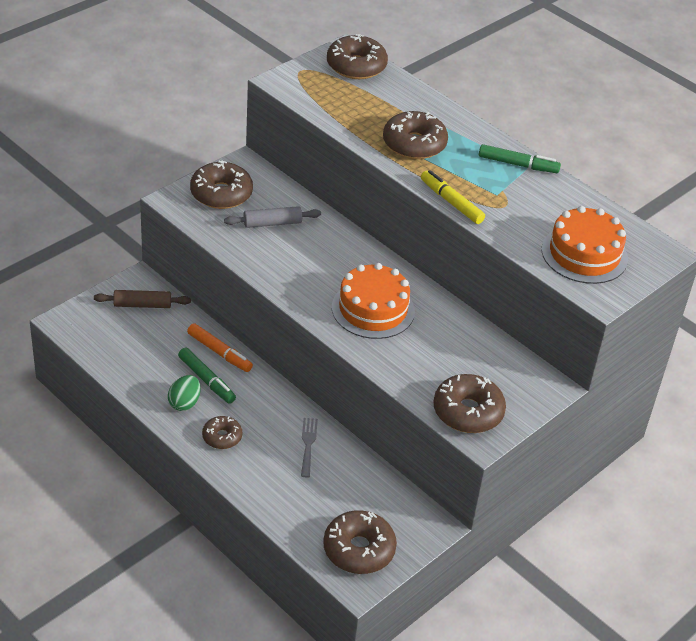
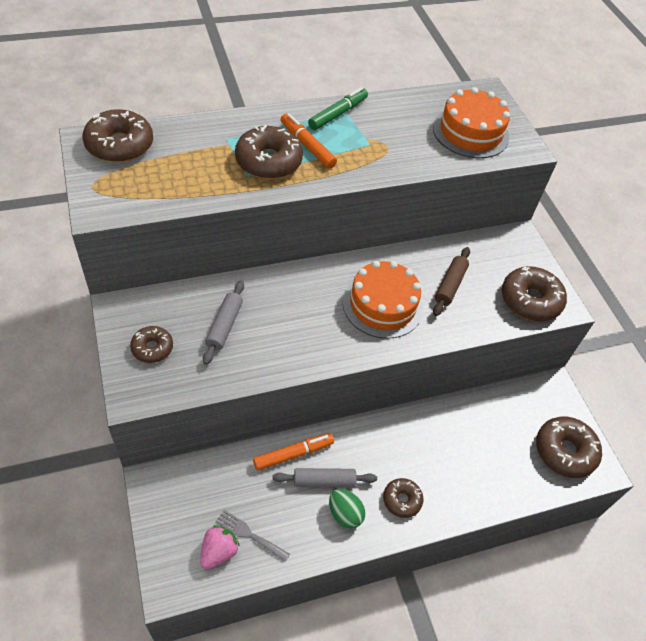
camera: 65 degrees left, 10 degrees up
(105, 338) = (218, 552): none -> pink strawberry
(142, 305) = (190, 495): brown rolling pin -> brown rolling pin (450, 285)
(206, 380) = (324, 481): green marker -> grey rolling pin
(221, 194) = (152, 348): brown donut -> brown donut, size x0.59
(308, 444) = (437, 434): grey fork -> grey fork (249, 534)
(451, 202) = (365, 176): yellow marker -> none
(456, 159) = (307, 146): none -> orange marker

